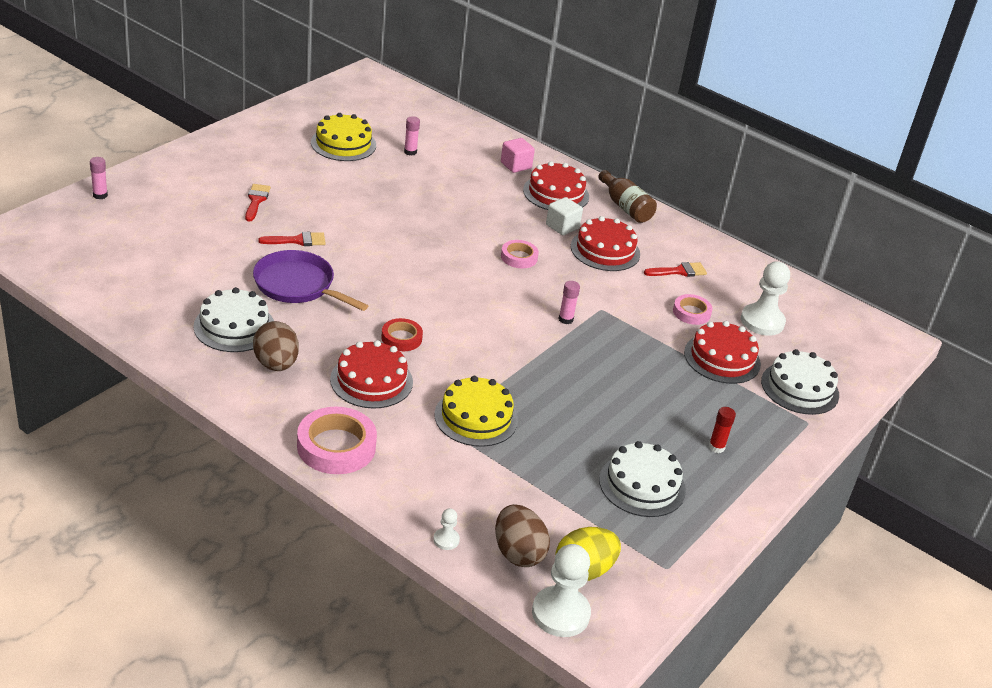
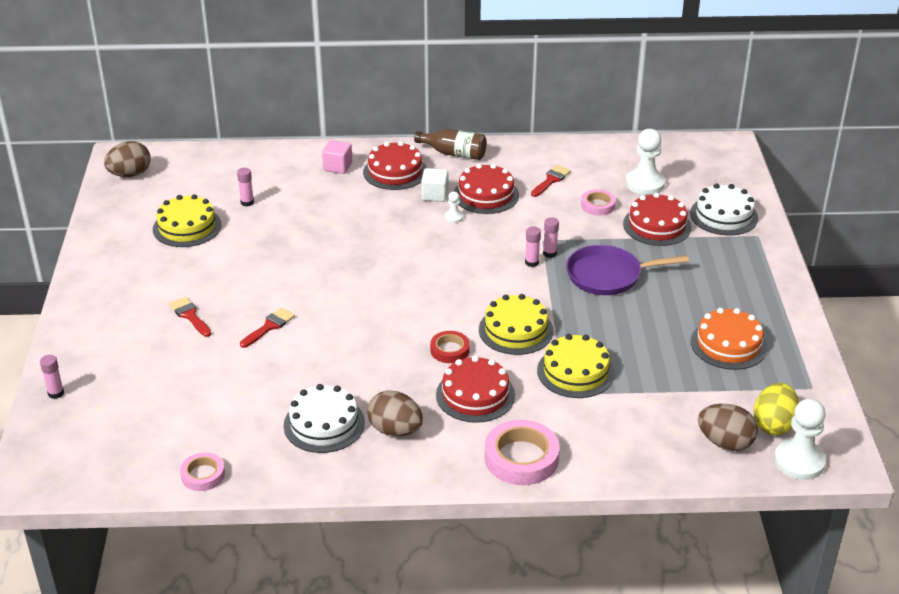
camera: 35 degrees left, 0 degrees up
(298, 285) = (321, 361): purple pan -> purple pan (608, 275)
(357, 89) = (130, 174): none -> brown egg
(446, 540) = (675, 467): white pawn -> white pawn (453, 217)
(475, 357) = (516, 330): none -> yellow cake
(519, 257) = (439, 237): pink tape -> pink tape (203, 475)
(591, 322) = (549, 253): none -> pink glue stick
(642, 485) = (728, 344): white cake -> orange cake
(716, 447) = (733, 288): red glue stick -> none

